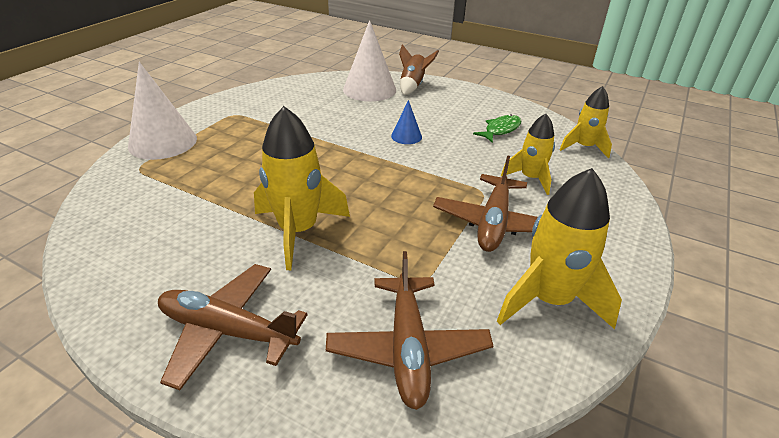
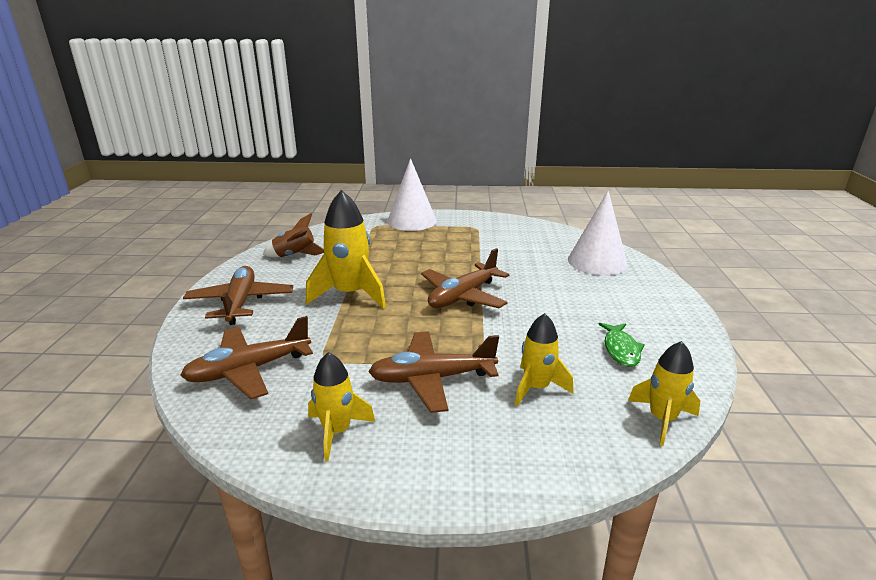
camera: 65 degrees right, 10 degrees down
(368, 165) = (463, 296): none -> brown plane
(406, 136) = (533, 301): blue cone -> none
(413, 85) = (642, 279): brown rocket -> brown rocket (295, 255)
(500, 130) = (621, 350): green fish -> green fish turned 75 degrees clockwise
(549, 300) = (337, 432): yellow rocket -> yellow rocket, size x0.62

